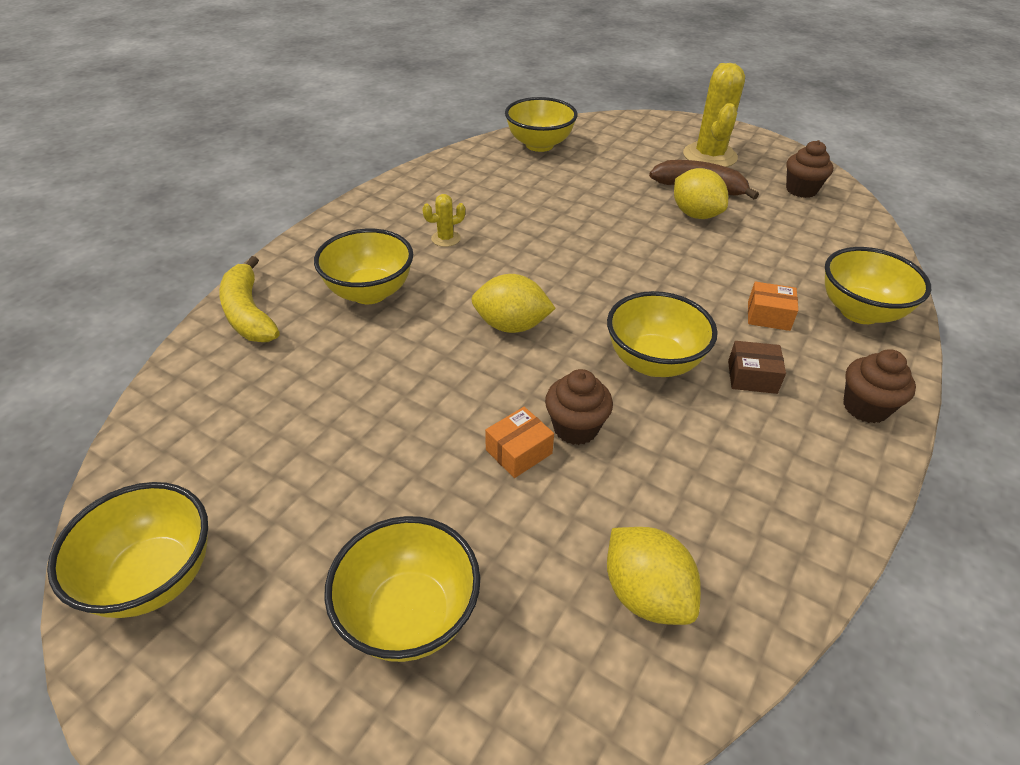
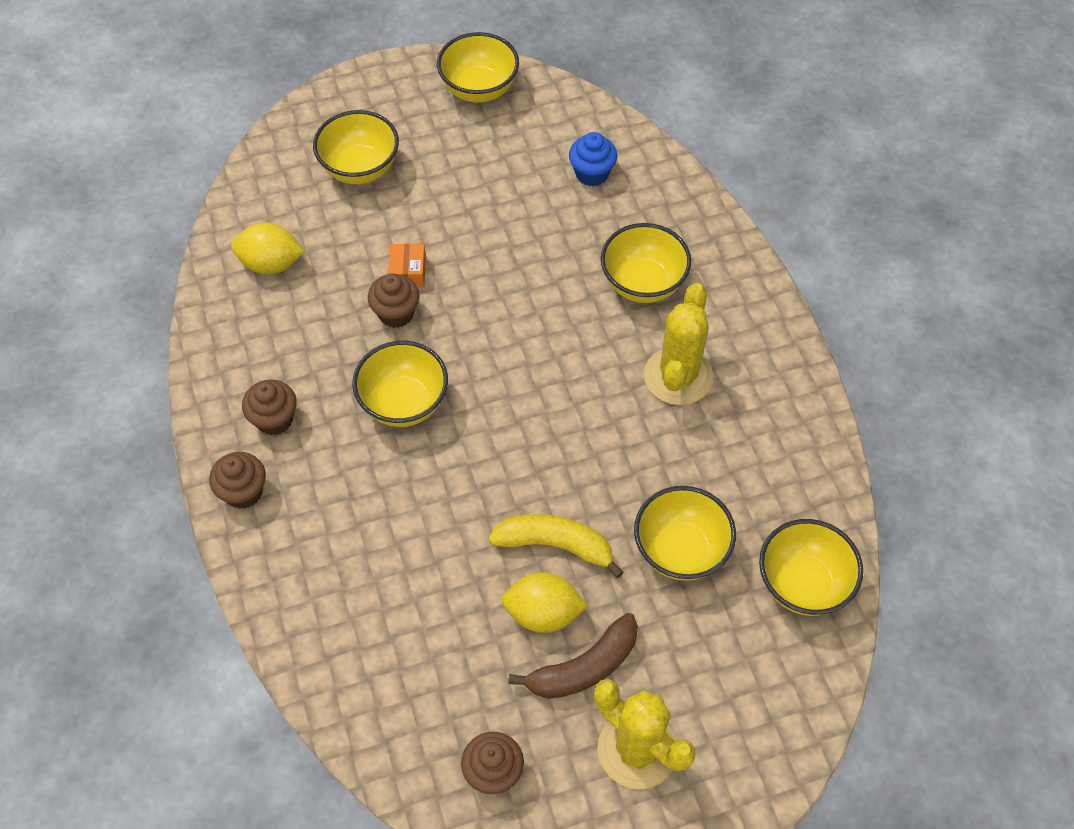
camera: 130 degrees right, 15 degrees up
(249, 313) = (678, 203): yellow banana -> yellow banana (555, 545)
(249, 388) = (592, 173): none -> blue cupcake
(446, 238) = (678, 376): yellow cactus -> yellow cactus, size x2.18
(511, 326) = (522, 346): yellow lemon -> none
(752, 377) = (333, 451): brown box -> none
(768, 316) = (370, 527): orange box -> none
(787, 437) = (274, 419): none -> brown cupcake
(859, 312) = (309, 601): yellow bowl -> yellow bowl (680, 550)

